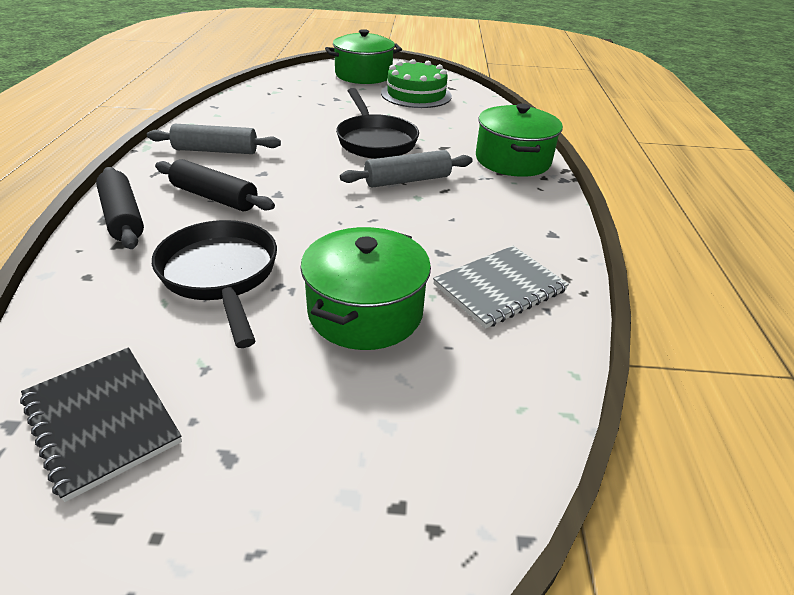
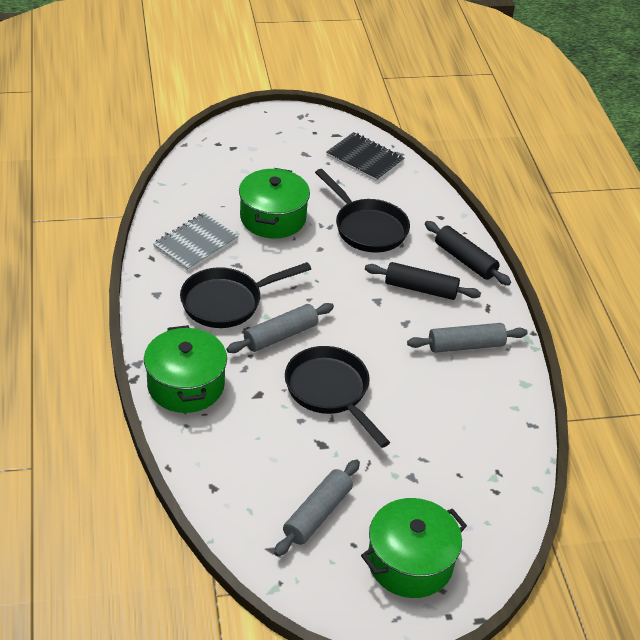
camera: 165 degrees right, 5 degrees up
(416, 94) = (317, 514): green cake -> grey rolling pin
(462, 215) = (227, 302): none -> black pan

